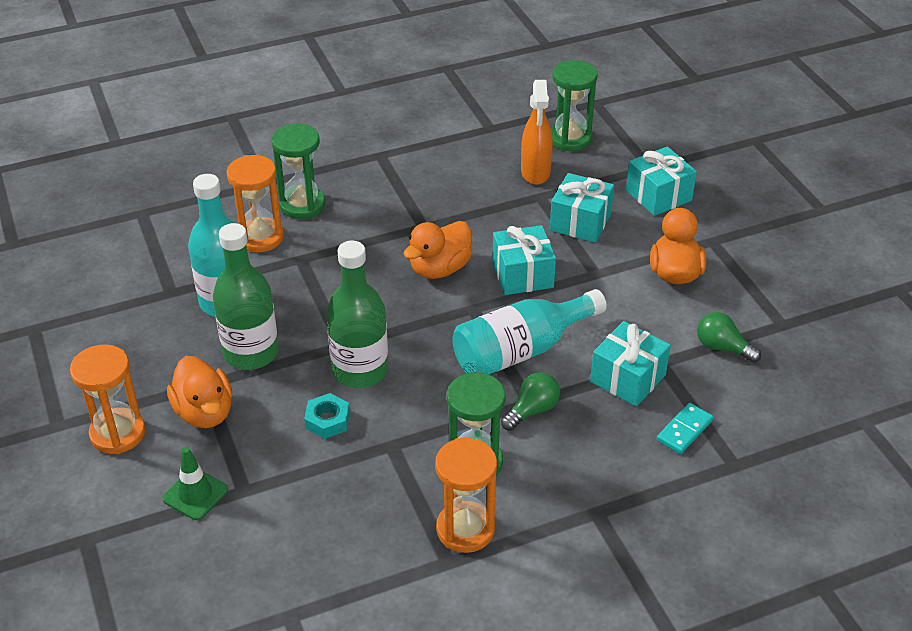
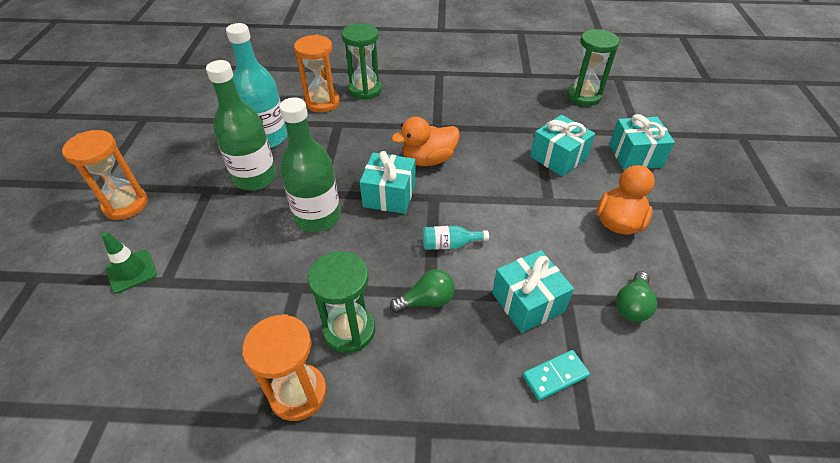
camera: 25 degrees right, 5 degrees up
(204, 412) = (190, 210): orange duck -> none
(327, 420) = (265, 248): turquoise nut -> none
(521, 350) = (450, 244): turquoise bottle -> turquoise bottle, size x0.46
(522, 275) = (488, 183): turquoise gift -> turquoise gift (389, 195)
(535, 172) = (543, 112): orange spray bottle -> none
(722, 348) = (632, 305): green light bulb -> green light bulb turned 120 degrees counterclockwise

